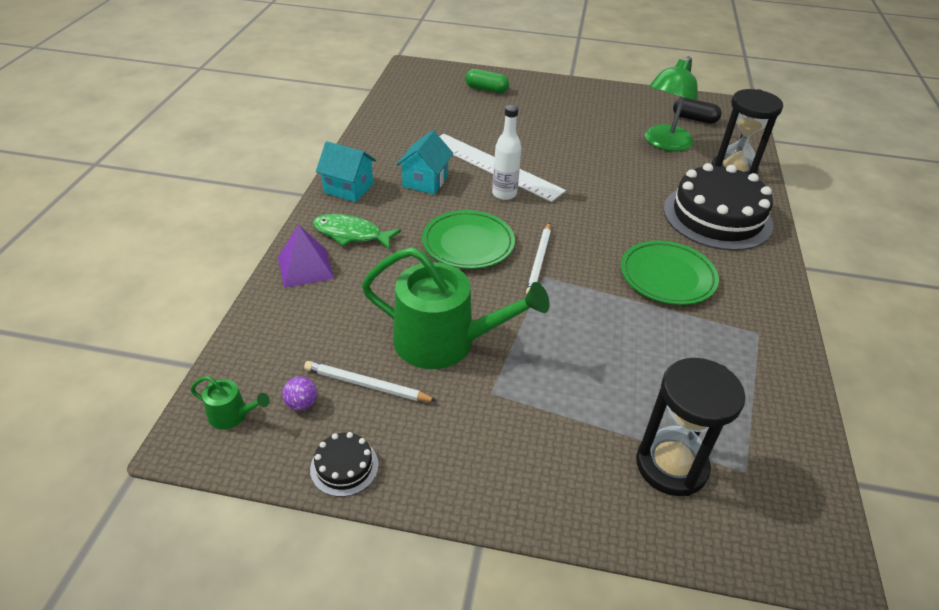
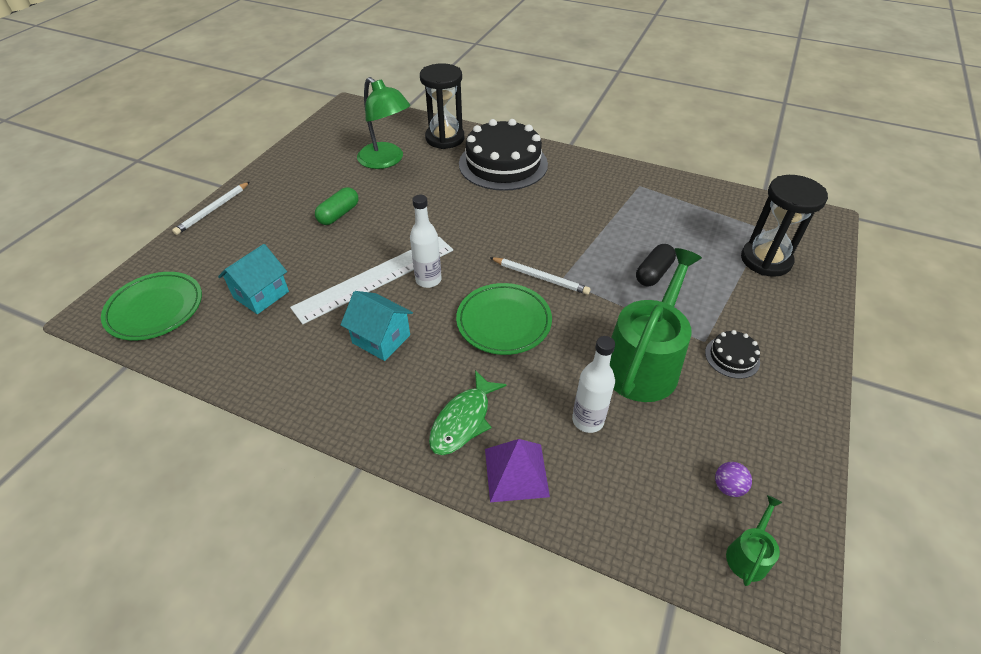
camera: 75 degrees left, 5 degrees up
(344, 466) = (798, 456): black cake -> black cake (732, 357)
(348, 188) = (368, 415): turquoise house -> turquoise house (261, 295)
(364, 305) = (588, 420): none -> white bottle
(367, 385) = (700, 429): white pencil -> white pencil (213, 210)
(486, 89) = (208, 254): green capsule -> green capsule (339, 214)
(667, 276) = (573, 209): green plate -> green plate (155, 309)
(694, 119) = (355, 134): black capsule -> black capsule (653, 273)

